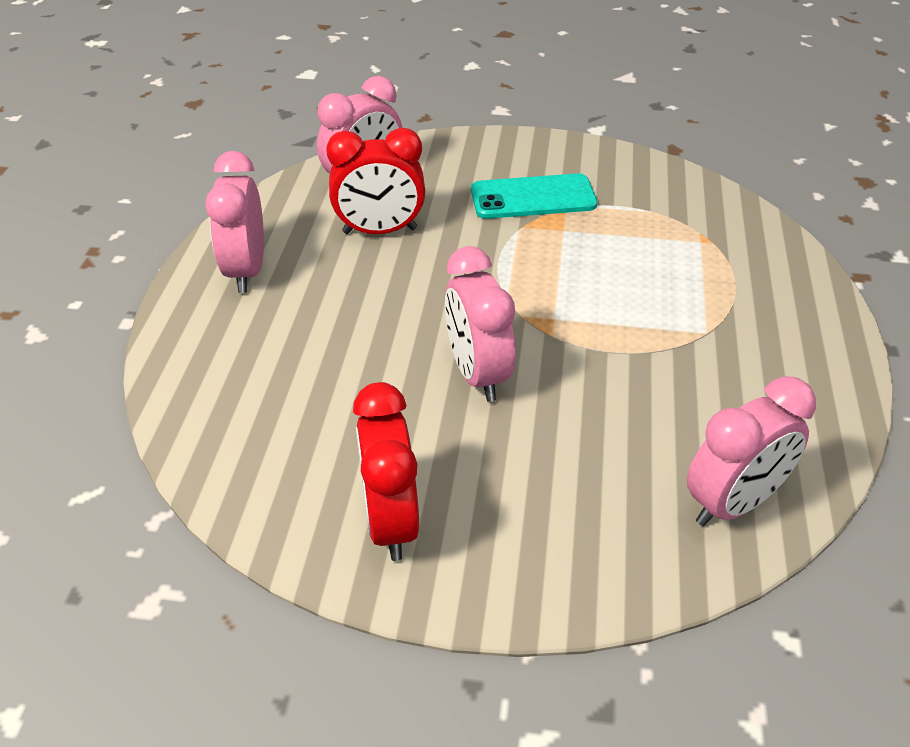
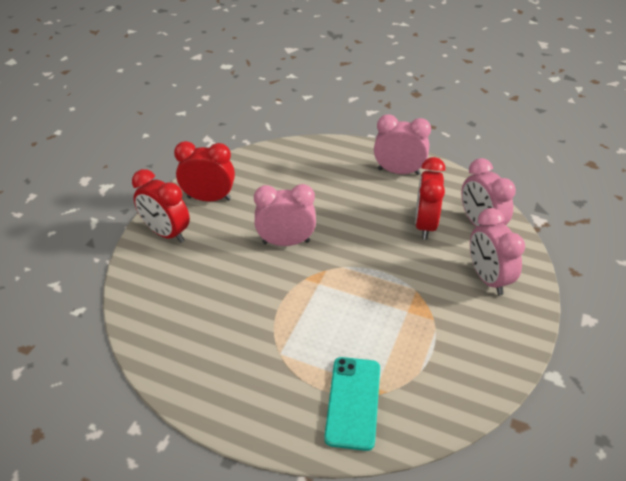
camera: 105 degrees right, 0 degrees up
(523, 561) = (166, 233): none -> red clock
(533, 197) = (450, 305): turquoise phone -> turquoise phone (353, 402)
(733, 503) = (154, 316): pink clock -> pink clock (488, 278)

